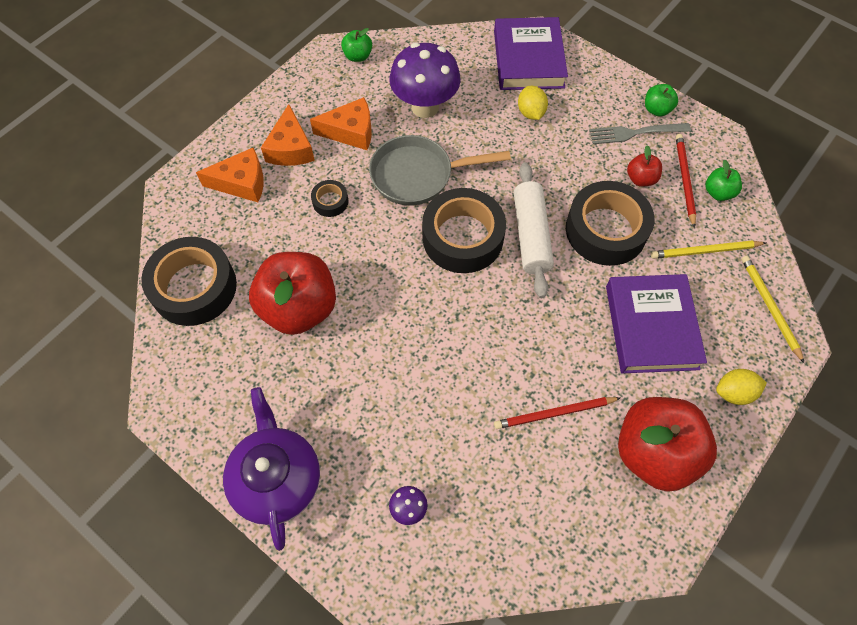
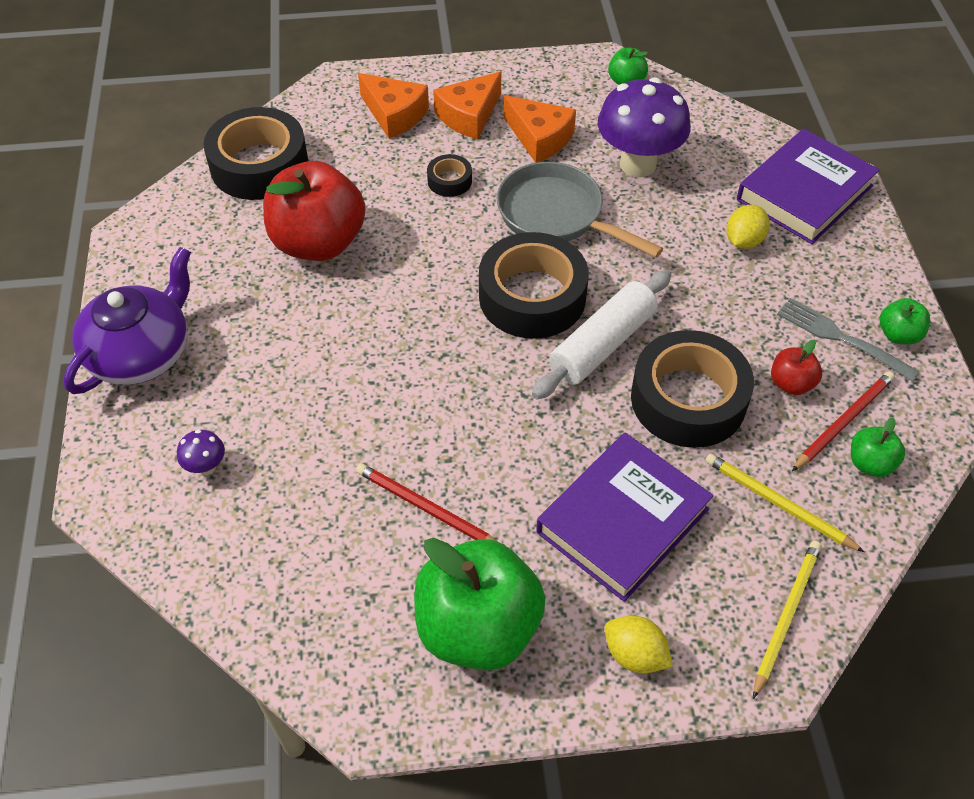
camera: 45 degrees right, 10 degrees down
(654, 452) = (478, 628): red apple -> green apple

